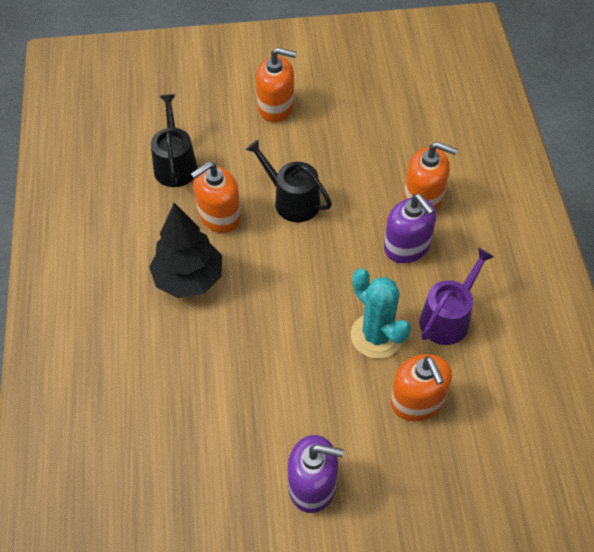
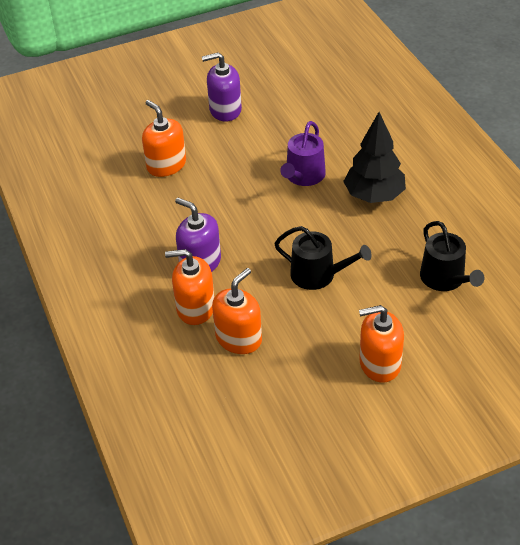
camera: 165 degrees right, 10 degrees down
(219, 216) = (377, 246): orange soap dispenser -> orange soap dispenser (239, 338)
(376, 336) = (207, 195): turquoise cactus -> none
(448, 318) = (153, 220): purple watering can -> purple watering can (303, 176)

